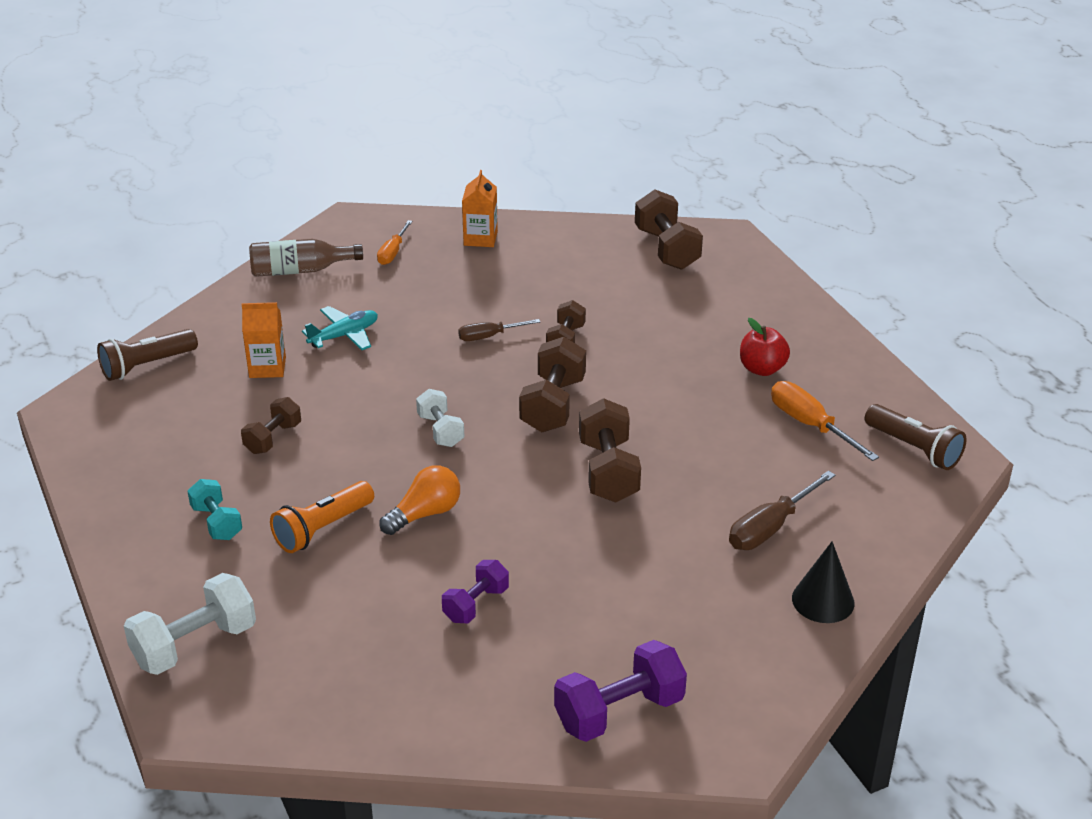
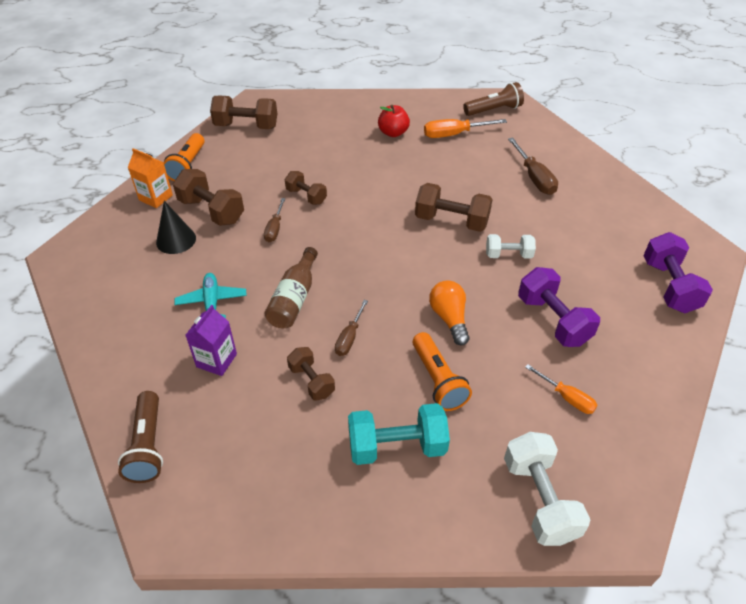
camera: 65 degrees left, 10 degrees up
(217, 522) = (397, 446): turquoise dumbbell -> turquoise dumbbell, size x1.63
(267, 367) = (216, 360): orange carton -> purple carton
(300, 270) = (101, 304): brown bottle -> brown bottle (294, 299)
(349, 445) = (349, 337): none -> brown screwdriver
(393, 252) = (129, 246): orange screwdriver -> orange screwdriver (566, 397)
(440, 430) = (363, 284): white dumbbell -> white dumbbell (508, 255)
(476, 604) = (553, 320): purple dumbbell -> purple dumbbell, size x1.63
(553, 237) = (188, 166): none -> orange flashlight
(553, 405) = (371, 223): brown dumbbell -> brown dumbbell (211, 211)
(823, 600) = (601, 181): black cone -> black cone (176, 240)

